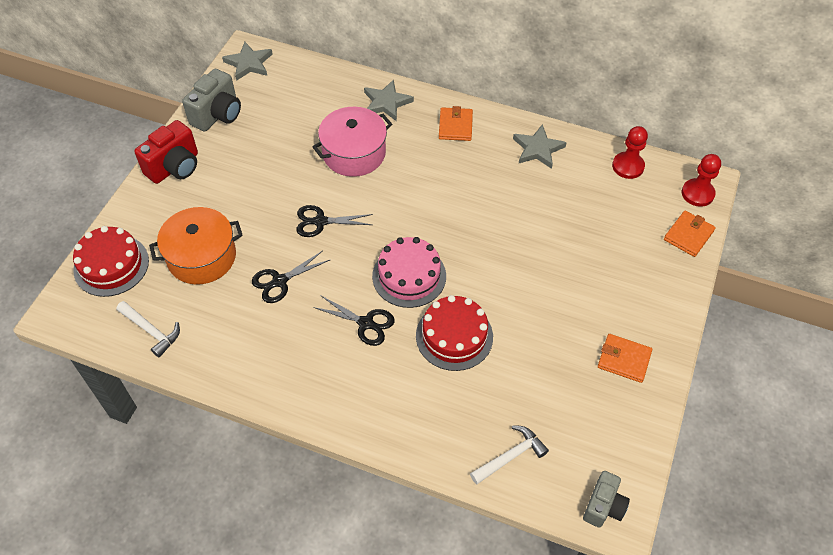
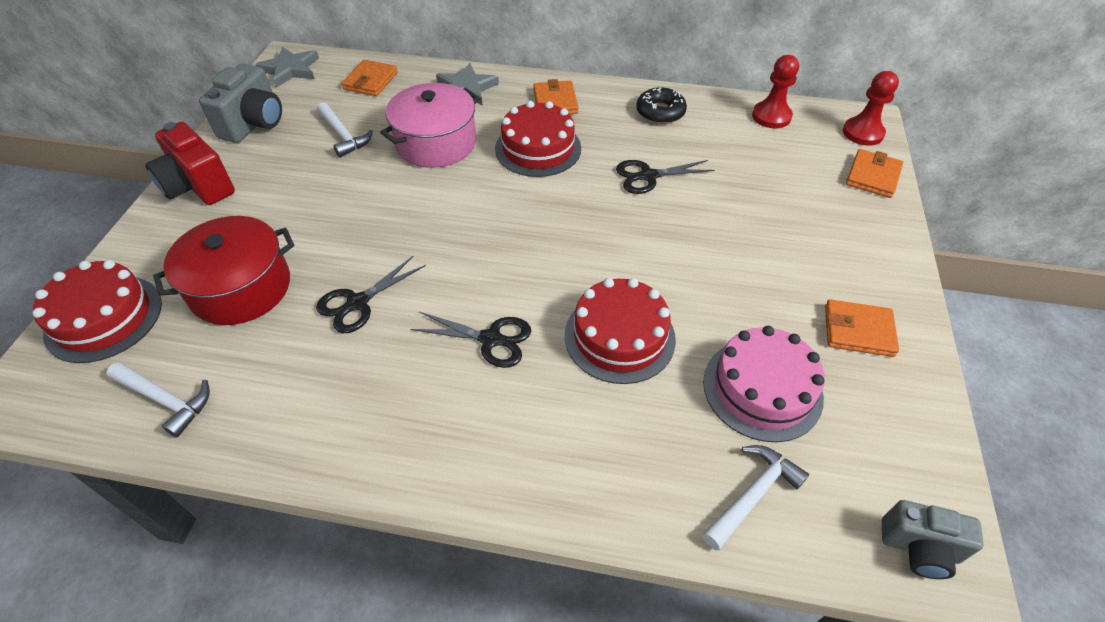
camera: 10 degrees left, 5 degrees down
(175, 167) = (198, 186): red camera -> red camera turned 105 degrees clockwise
(202, 257) = (241, 288): orange pot -> red pot
(284, 135) = (343, 135): none -> white hammer
(311, 84) = (370, 81): none -> orange wallet
(320, 222) = (405, 223): black scissors -> black scissors (648, 176)
(409, 276) = (538, 270): pink cake -> pink cake (762, 389)
(431, 170) = (538, 148): none -> red cake
(538, 149) = (660, 112): grey star -> black donut
(603, 506) = (919, 548): grey camera -> grey camera turned 90 degrees clockwise

